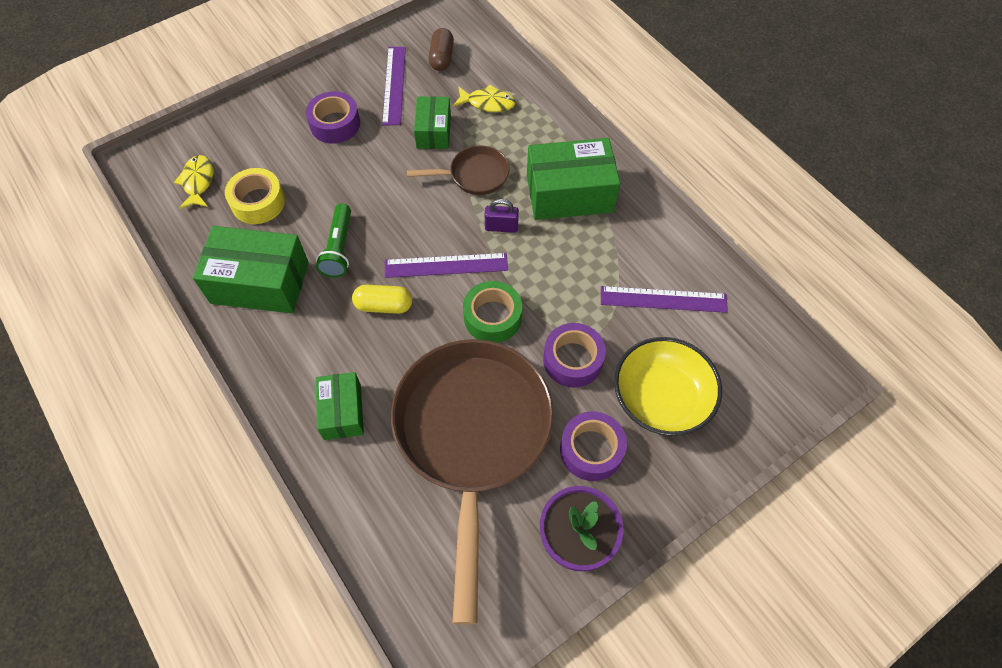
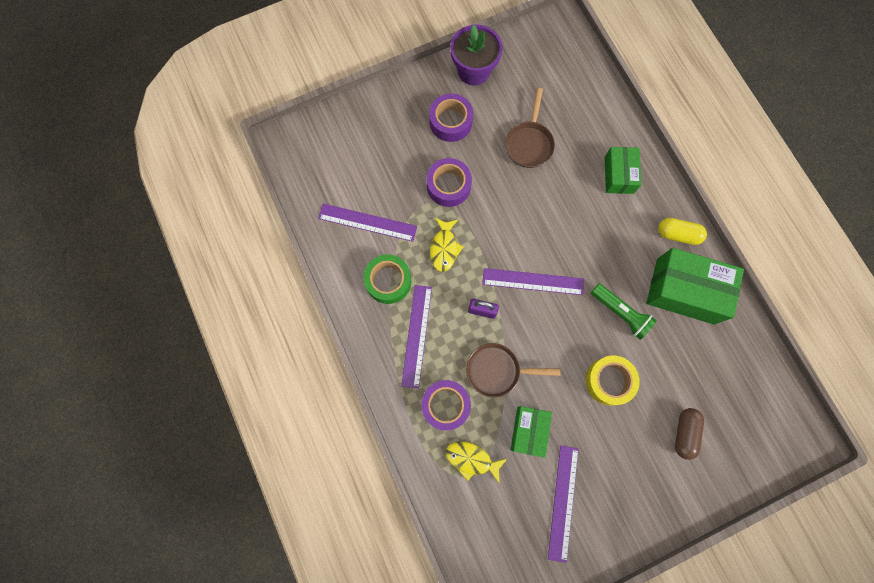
camera: 170 degrees left, 15 degrees up
(198, 182) = (749, 407): yellow fish -> yellow fish (444, 248)
(258, 202) = (692, 374): yellow tape -> yellow tape (609, 381)
(335, 124) = (624, 458): purple tape -> purple tape (445, 405)
(339, 248) = (620, 313): green flashlight -> green flashlight turned 120 degrees clockwise
(384, 305) = (585, 253): yellow capsule -> yellow capsule (677, 234)
(442, 58) = (510, 534): brown capsule -> brown capsule (684, 433)
(472, 436) = (529, 143): brown pan -> brown pan, size x0.44
(492, 317) = (502, 229): green tape -> green tape (388, 281)
(569, 193) = (416, 335): green box -> purple ruler
(661, 398) = (393, 148): yellow bowl -> none

